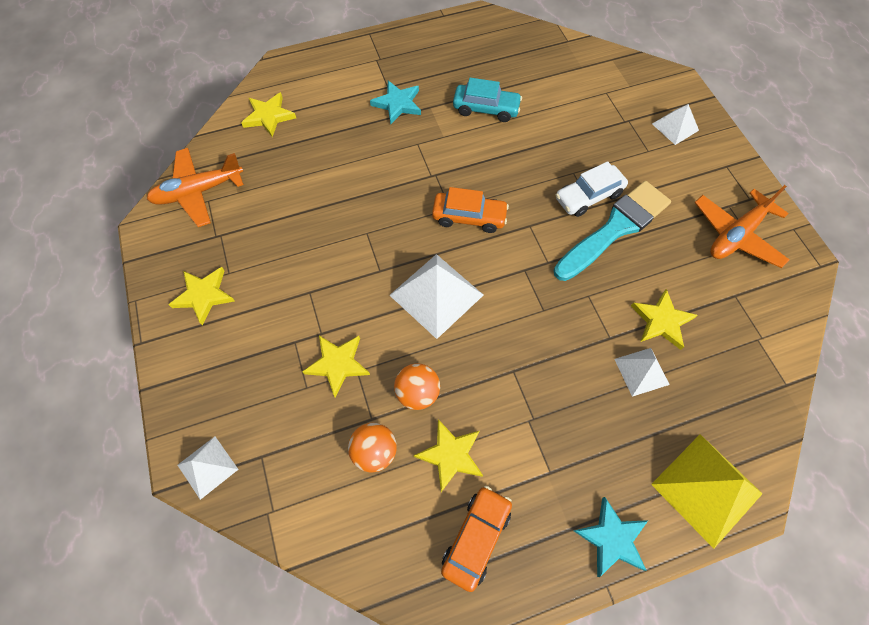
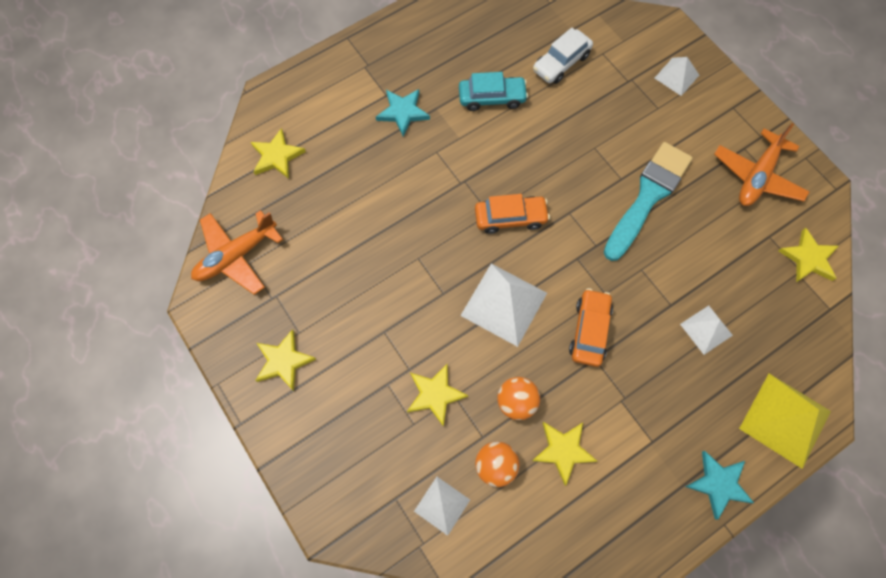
camera: 15 degrees left, 5 degrees up
(208, 467) = (350, 521): white pyramid -> white pyramid (442, 505)
(476, 538) = (606, 516): orange car -> orange car (589, 330)
(588, 196) = (615, 169): white car -> white car (561, 63)
(661, 321) = (711, 277): yellow star -> yellow star (808, 258)

